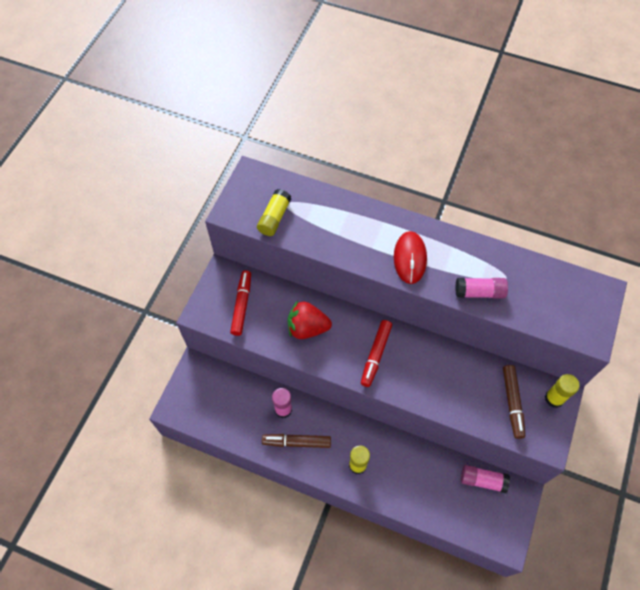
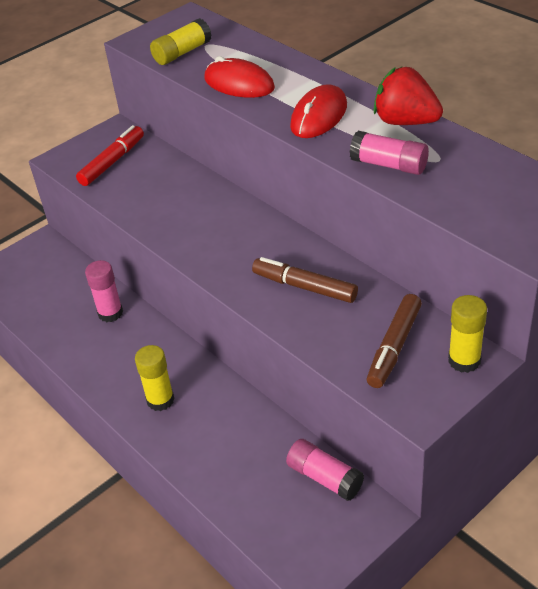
camera: 30 degrees right, 20 degrees down
(297, 442) = (101, 351): brown marker -> brown marker (304, 287)
(307, 328) = (172, 200): red strawberry -> red strawberry (405, 122)
(336, 240) = (239, 84): none -> red mouse
(375, 355) = (237, 246): red marker -> none

